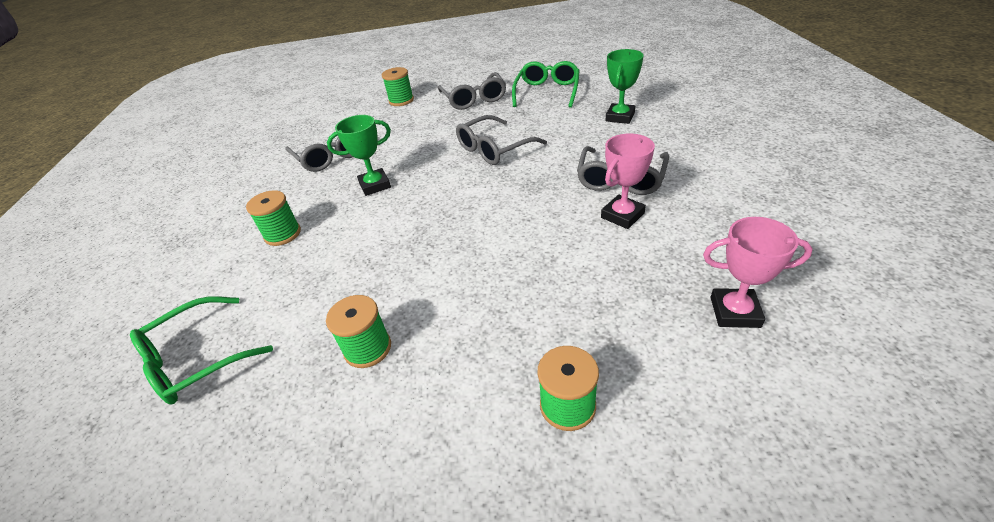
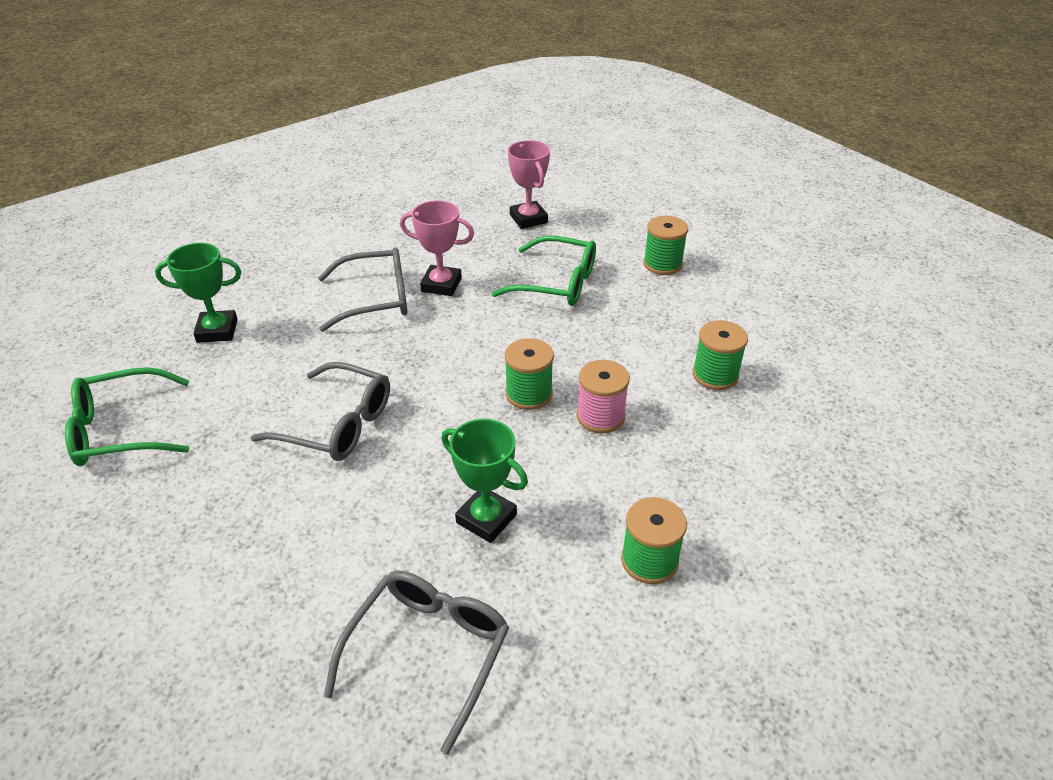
camera: 125 degrees left, 0 degrees up
(195, 360) = (845, 491): green glasses -> green glasses (558, 283)
(396, 255) = (600, 416): none -> pink spool
(401, 100) = (154, 669): green spool -> green spool (529, 394)
(474, 99) = (149, 526): grey glasses -> none

